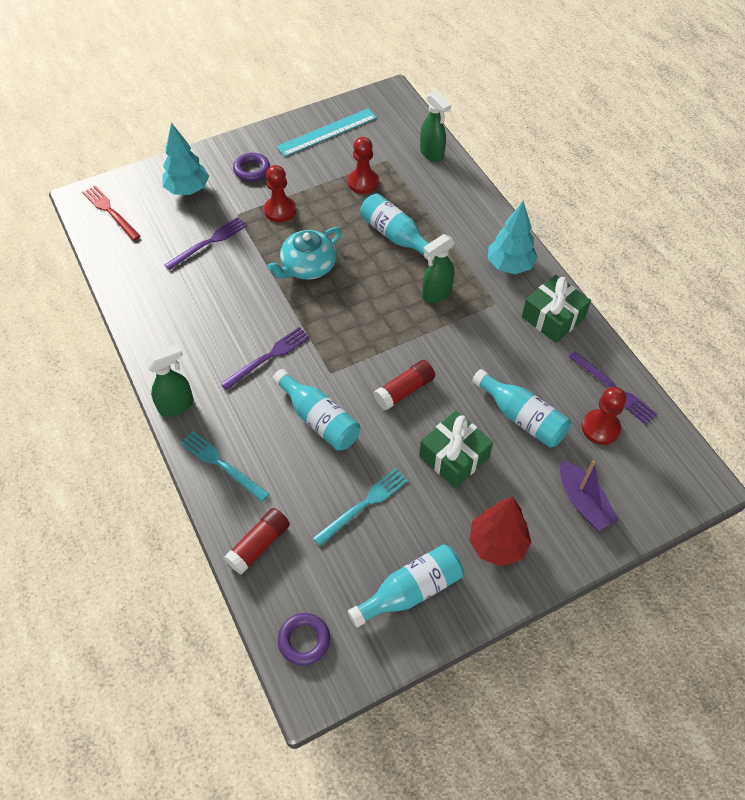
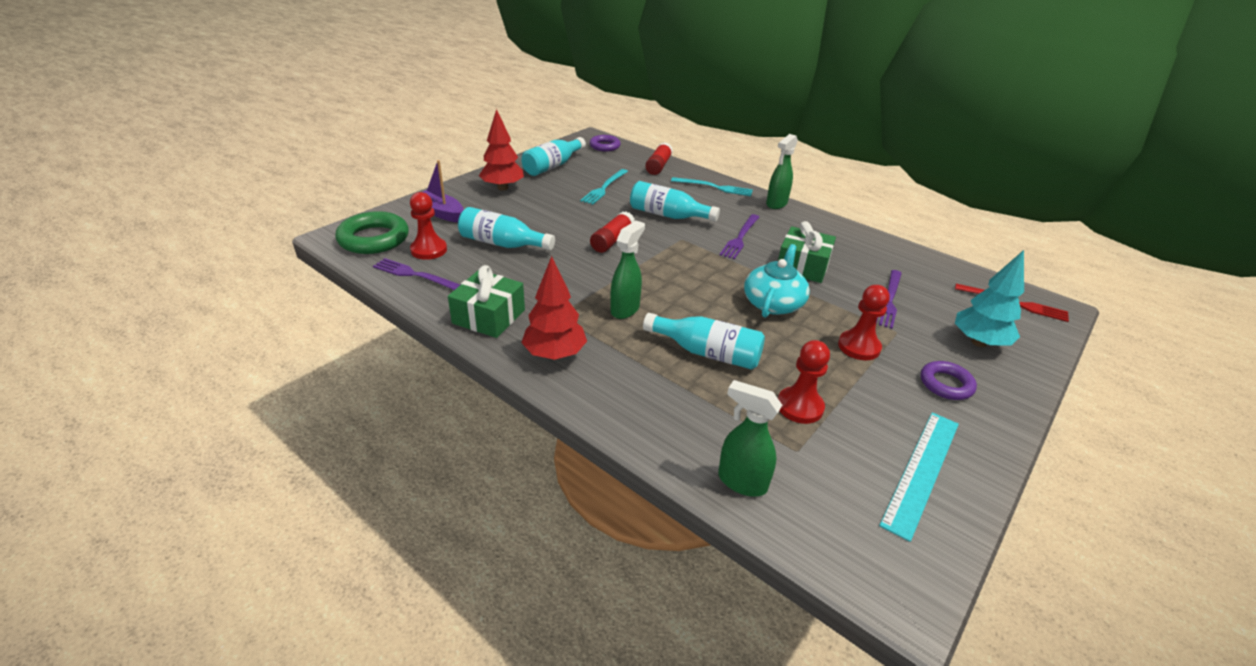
camera: 155 degrees right, 20 degrees down
(454, 456) = (551, 216): green gift -> green gift (802, 266)
(510, 265) = (554, 354): turquoise tree -> red tree
(660, 466) = (374, 239): none -> green ring

